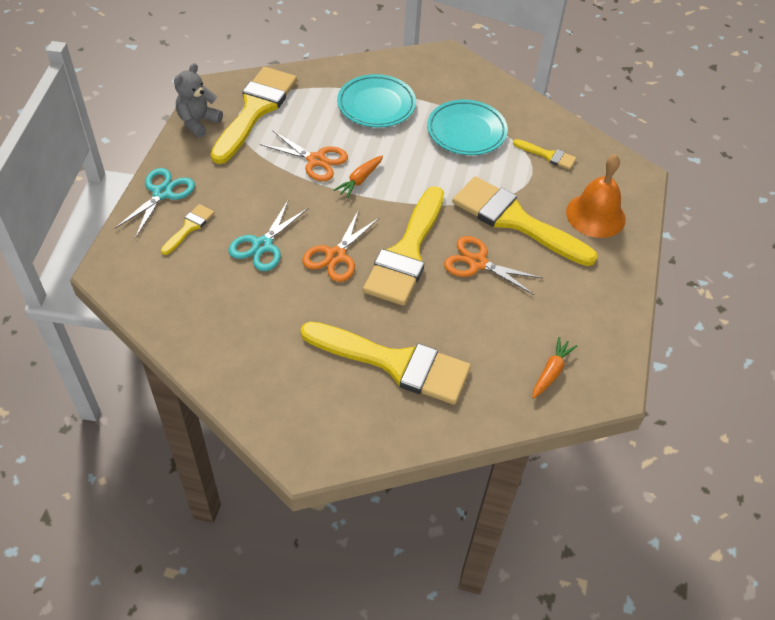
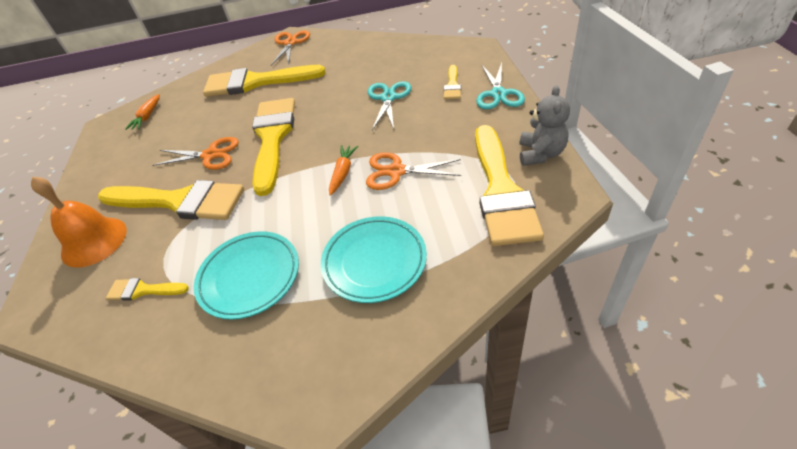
camera: 165 degrees right, 5 degrees down
(336, 256) = (328, 114): orange scissors -> orange scissors (290, 43)

